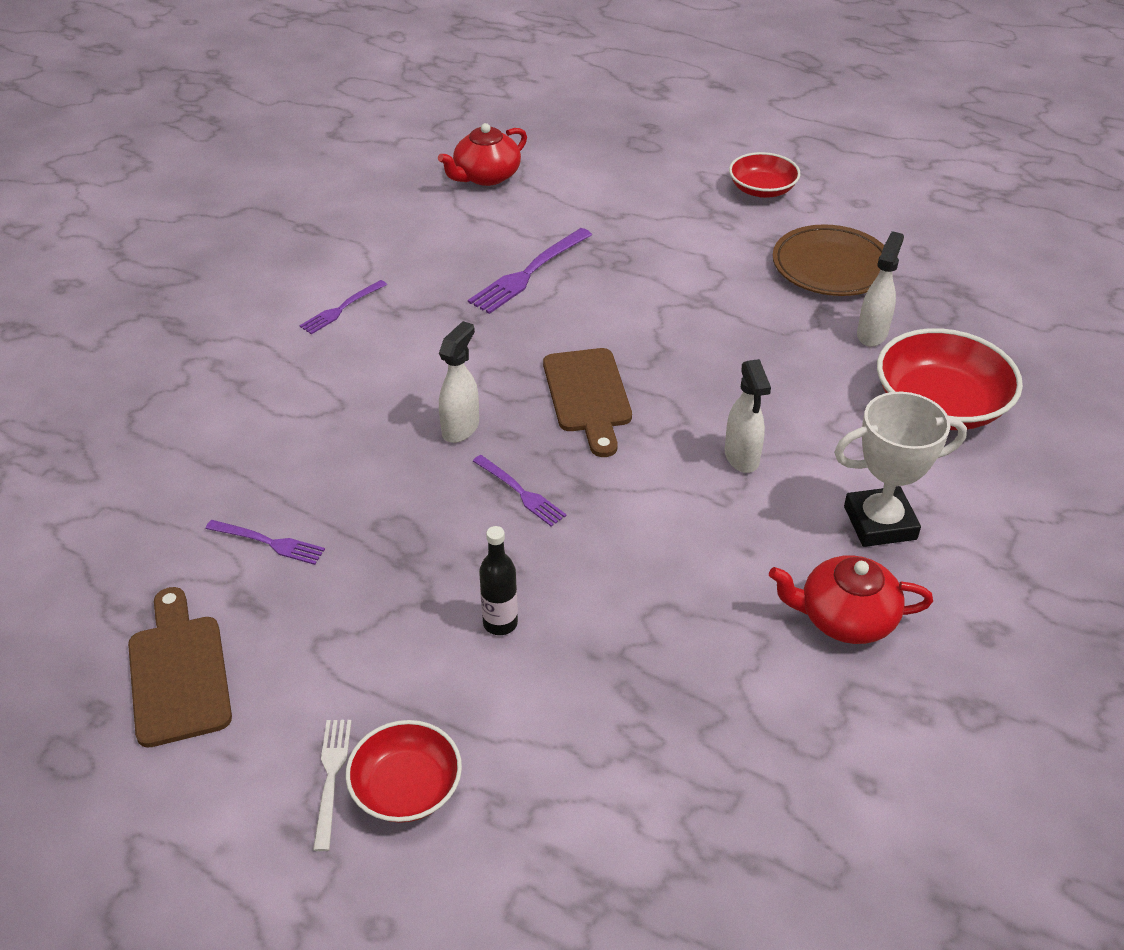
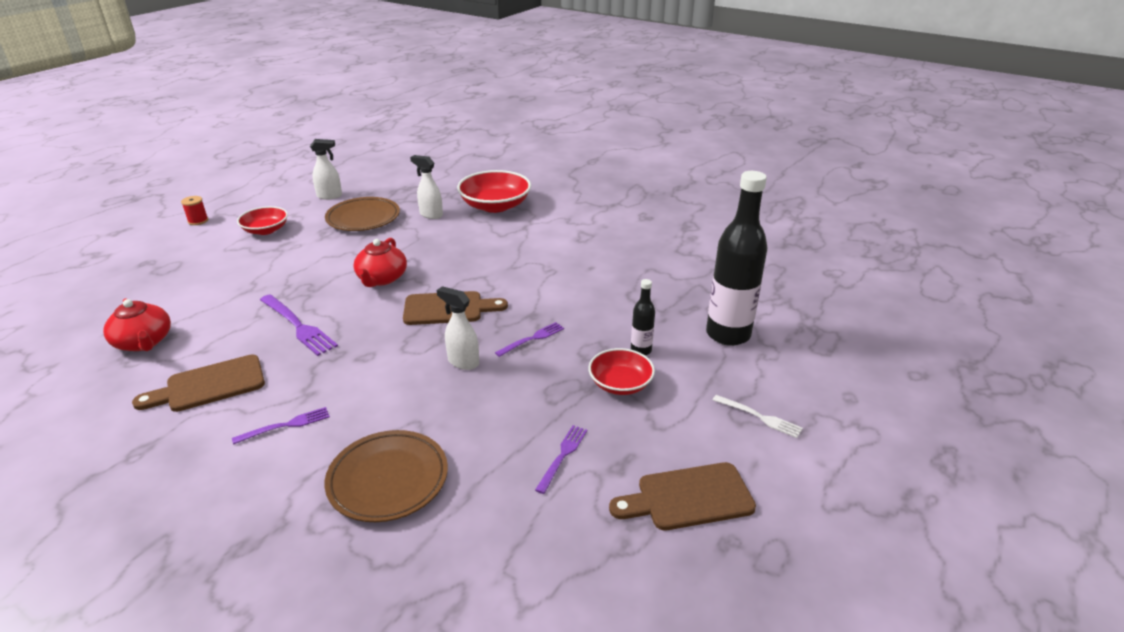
camera: 85 degrees left, 10 degrees down
(247, 400) = (388, 480): none -> brown plate
(331, 776) = (760, 417): white fork -> white fork turned 150 degrees counterclockwise
(341, 309) = (286, 425): purple fork -> purple fork turned 75 degrees counterclockwise
(406, 787) = (762, 387): red bowl -> red bowl (620, 384)
(410, 240) = (209, 385): none -> brown cutting board
(557, 750) = (728, 334): none -> black bottle
(742, 458) = (520, 262): white spray bottle -> white spray bottle (330, 196)
(768, 131) = (198, 221): none -> red spool
(845, 618) = (637, 247): red teapot -> red teapot (382, 278)
(879, 523) = (575, 231): white trophy -> none

